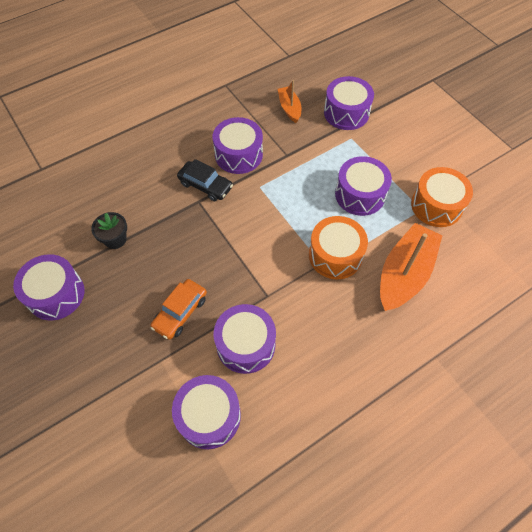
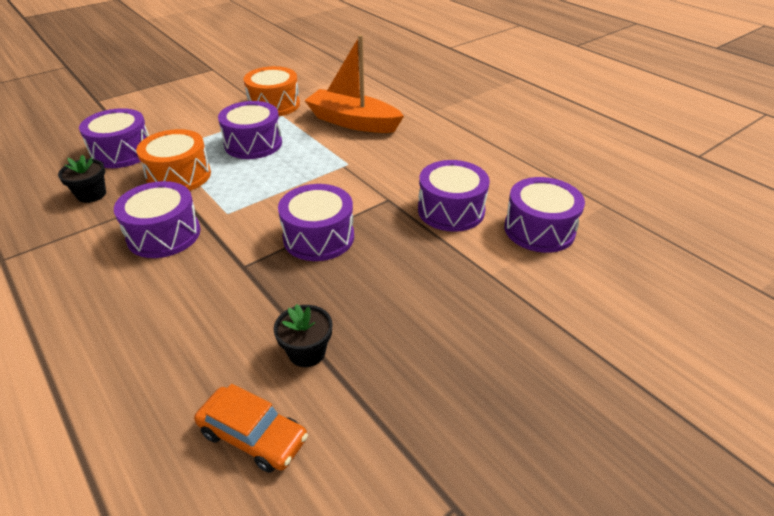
camera: 95 degrees left, 20 degrees down
(56, 294) = (417, 413): purple drum -> purple drum (318, 237)
(180, 312) = (422, 264): orange car -> orange car (253, 436)
(205, 185) = (214, 262): black car -> none
(289, 108) = (91, 194): orange boat -> black flower pot
(335, 255) = (333, 158): orange drum -> orange drum (179, 176)

